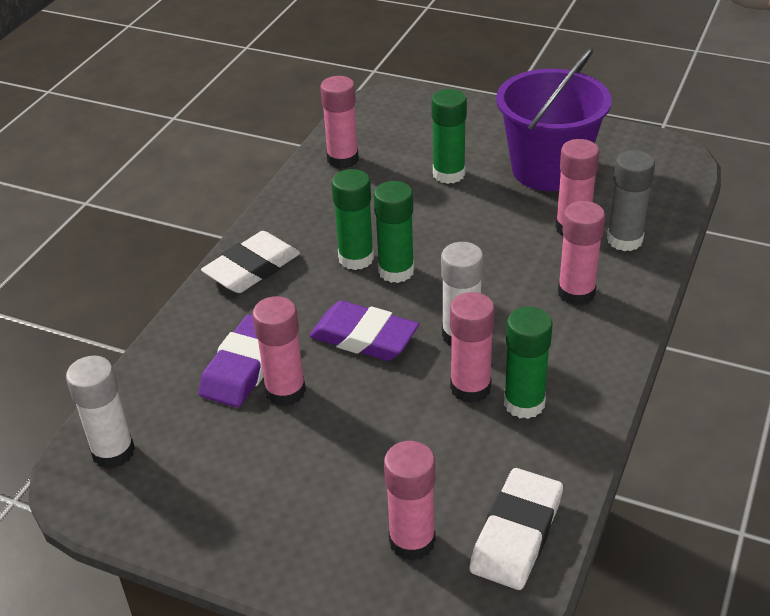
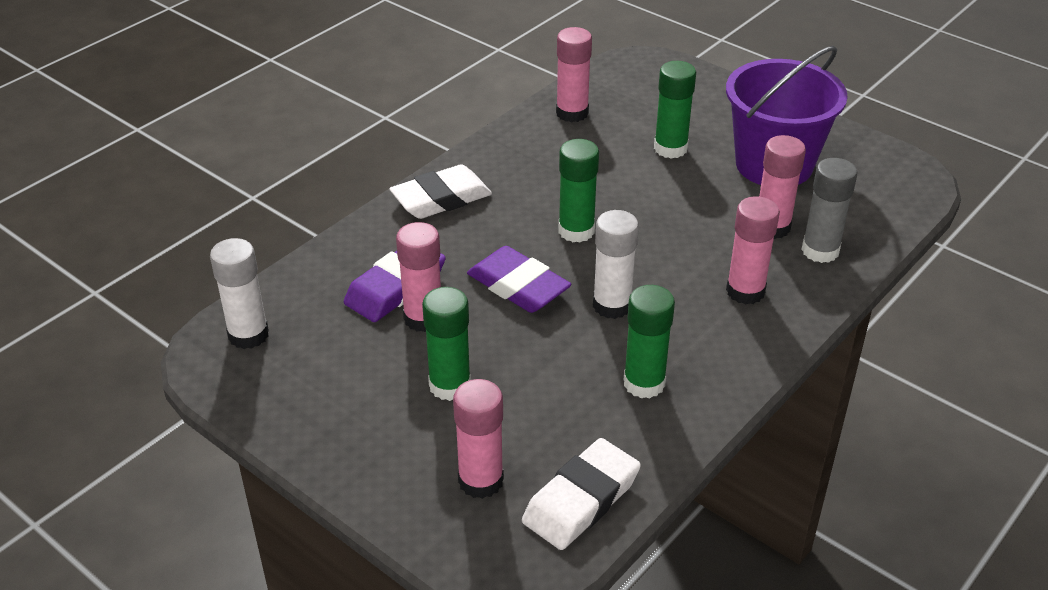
camera: 15 degrees right, 0 degrees up
(356, 258) = (543, 210): green glue stick -> green glue stick (450, 385)
(470, 388) = (598, 356): pink glue stick -> none

